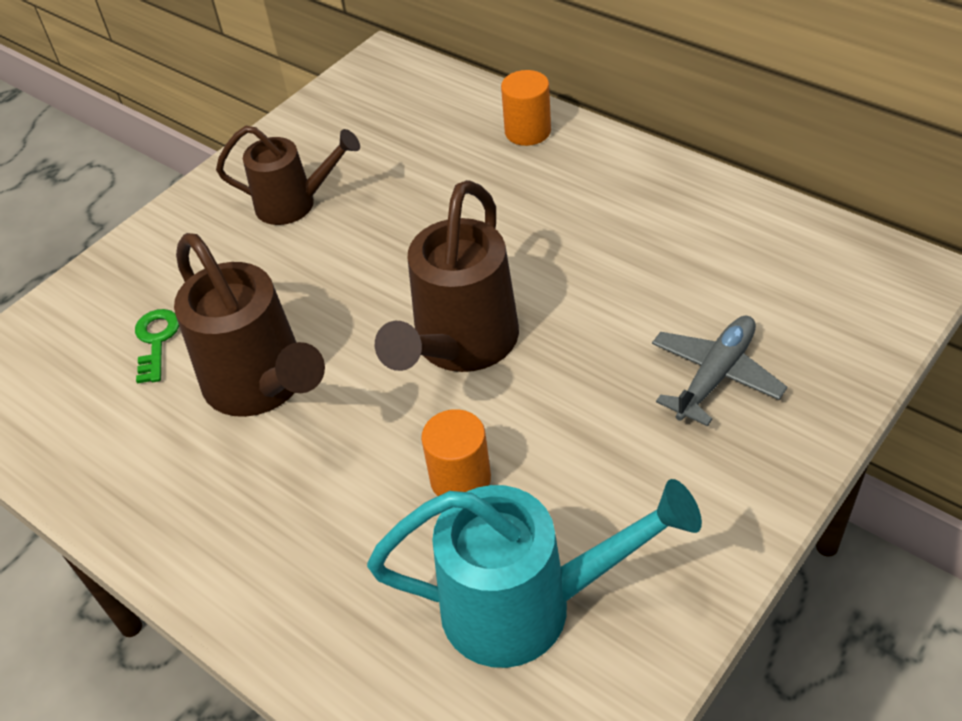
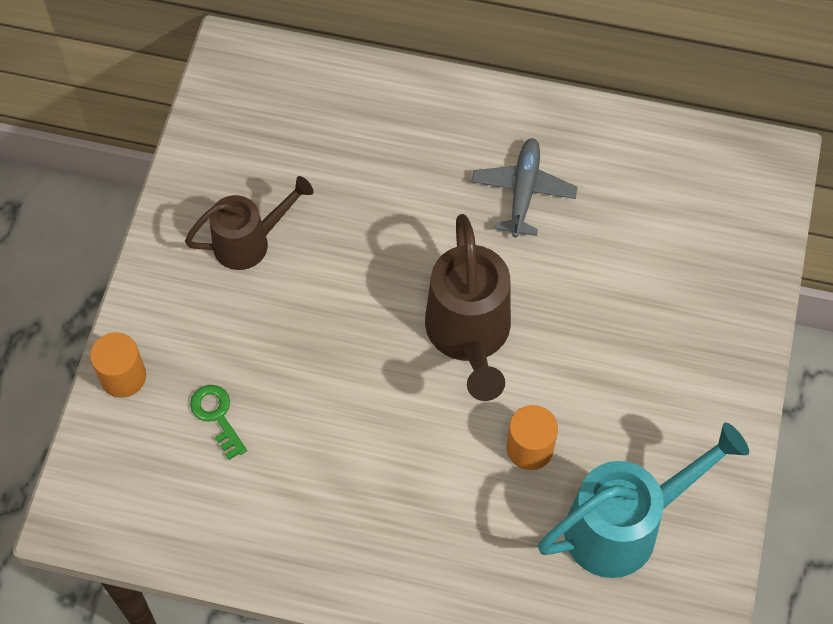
camera: 30 degrees left, 15 degrees up
(262, 386) = (333, 425): brown watering can -> none
(527, 131) = (411, 102): orange cylinder -> orange cylinder (123, 377)
(715, 376) = (669, 298): grey plane -> grey plane (523, 191)

